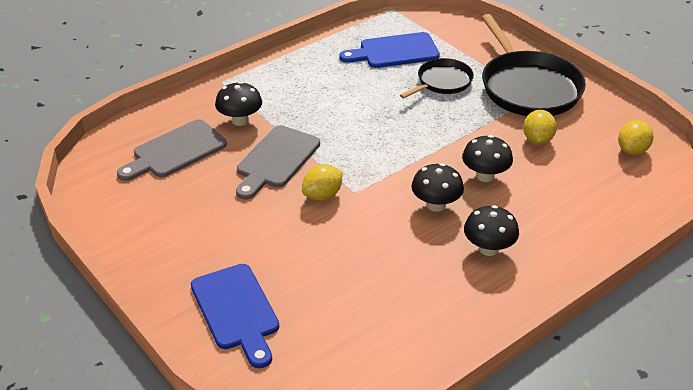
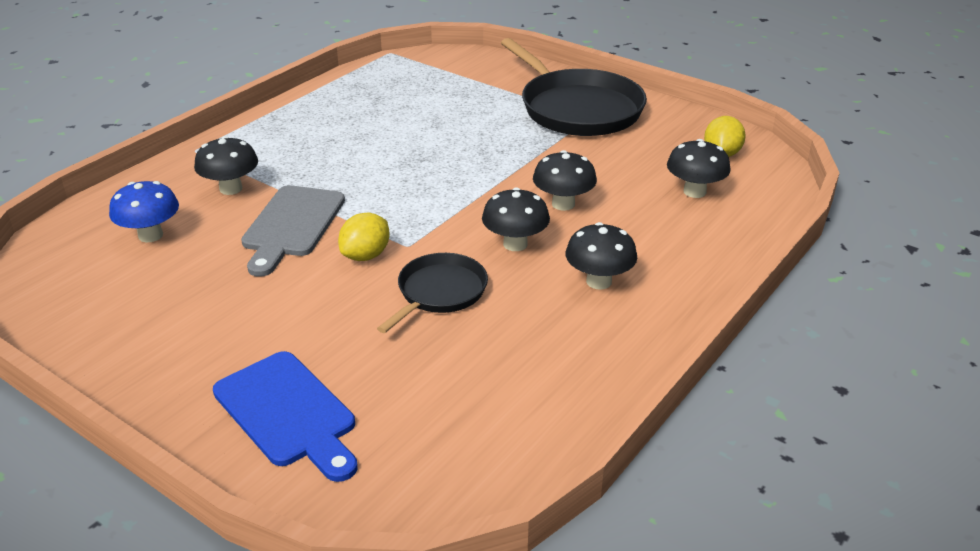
camera: 15 degrees left, 5 degrees down
(175, 151) = (150, 235): grey cutting board -> blue mushroom
(394, 52) = (406, 93): blue cutting board -> none
(442, 82) = (475, 116): black pan -> black pan (439, 292)
(537, 140) = (610, 158): yellow lemon -> none
(595, 182) = (694, 192): none -> black mushroom

